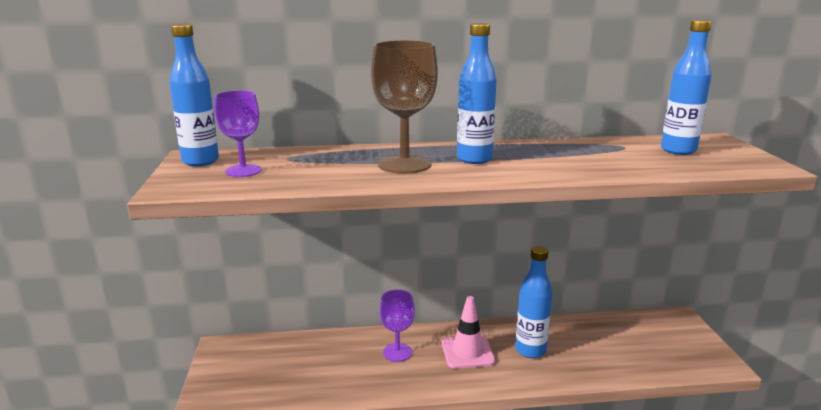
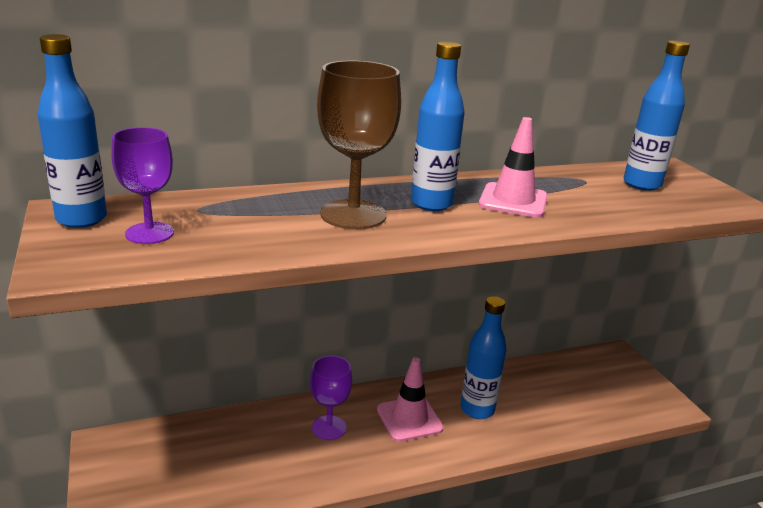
camera: 15 degrees left, 5 degrees up
(547, 159) = (513, 201): none -> pink traffic cone

